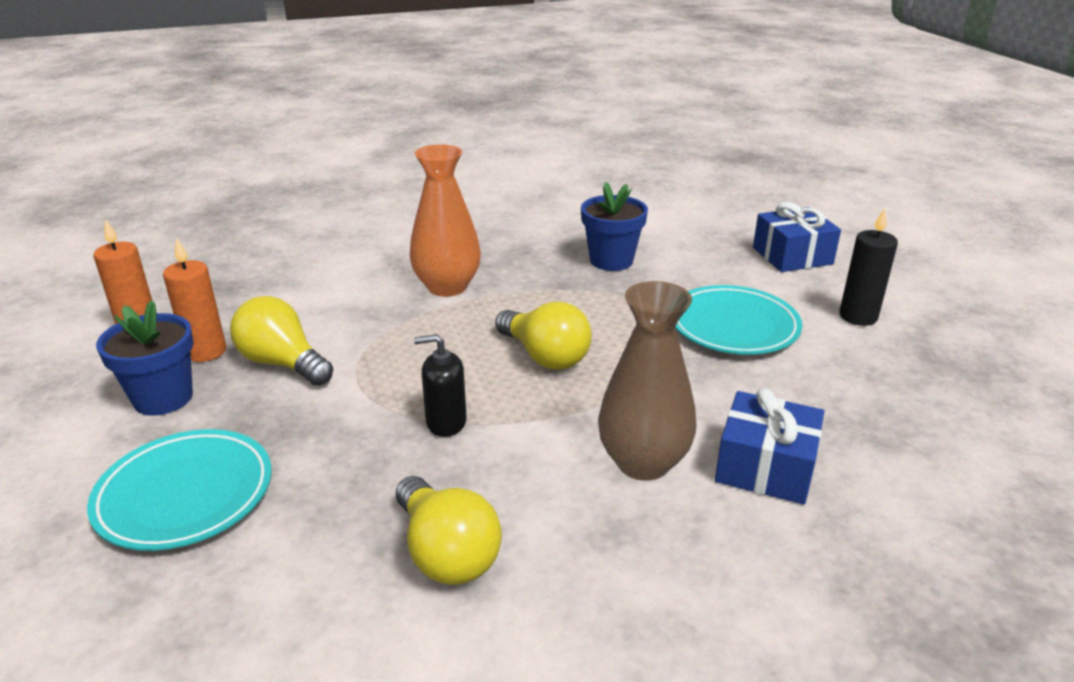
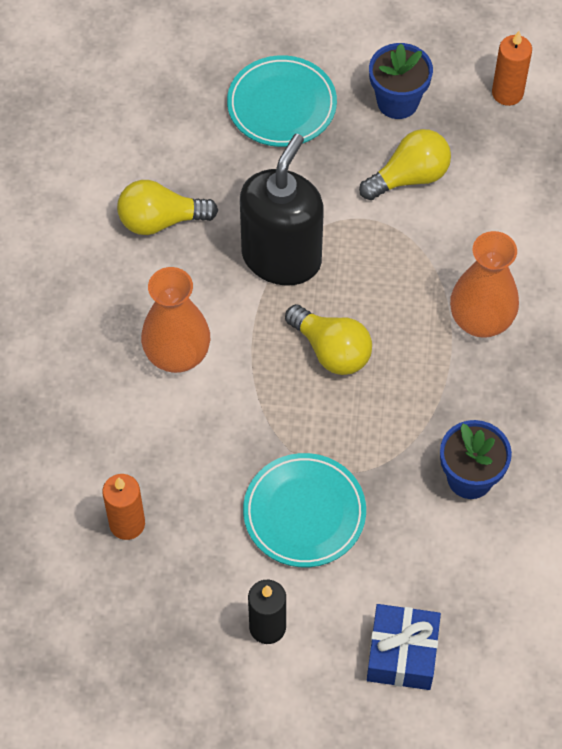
camera: 115 degrees right, 30 degrees up
(206, 351) = (451, 132): orange candle -> orange candle (127, 524)
(446, 422) = (281, 257): black soap dispenser -> black soap dispenser, size x2.19
(545, 356) = (331, 350): yellow light bulb -> yellow light bulb turned 120 degrees counterclockwise
(643, 462) = (177, 355): brown vase -> orange vase
(765, 467) = (133, 424): blue gift -> none

